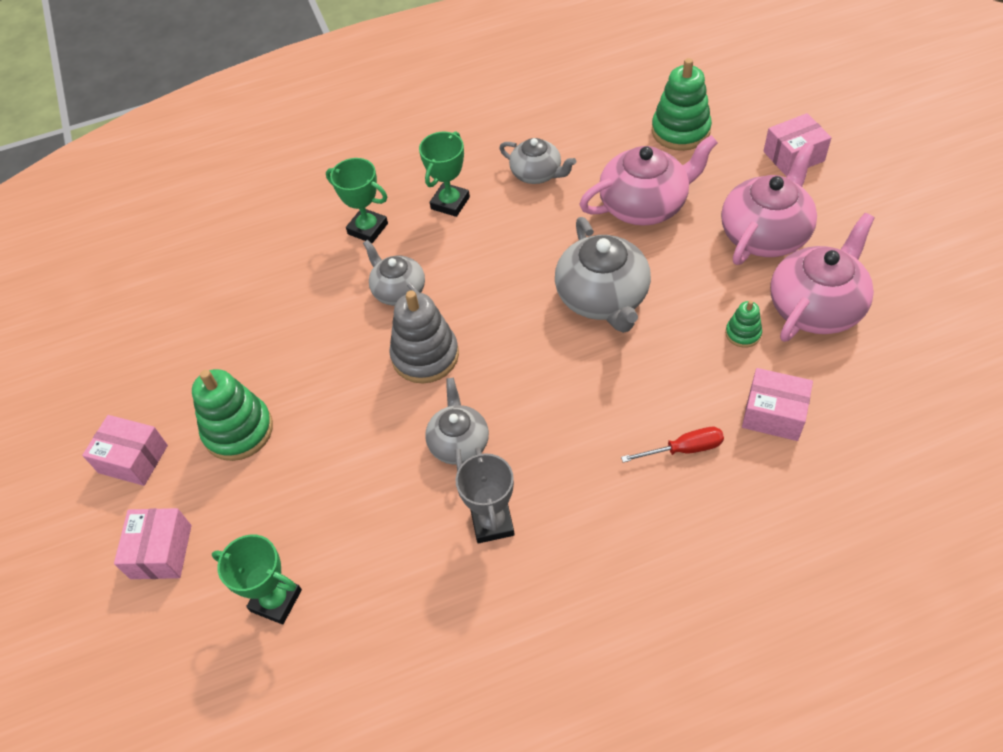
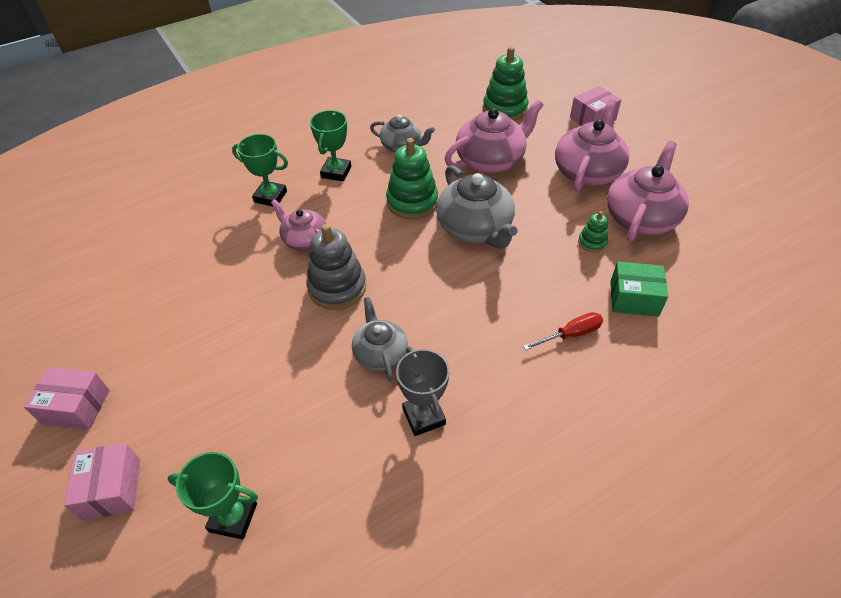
camera: 15 degrees left, 5 degrees down
(238, 430) = (177, 368): green stacking toy -> green stacking toy (412, 202)
(398, 290) = (305, 240): grey teapot -> pink teapot
(773, 414) = (634, 298): pink box -> green box

